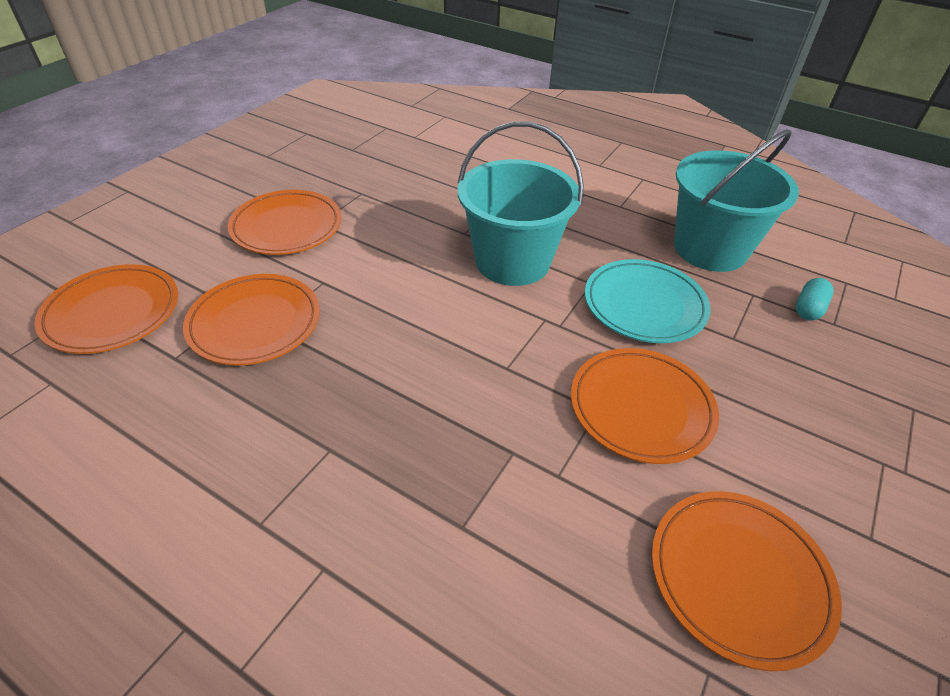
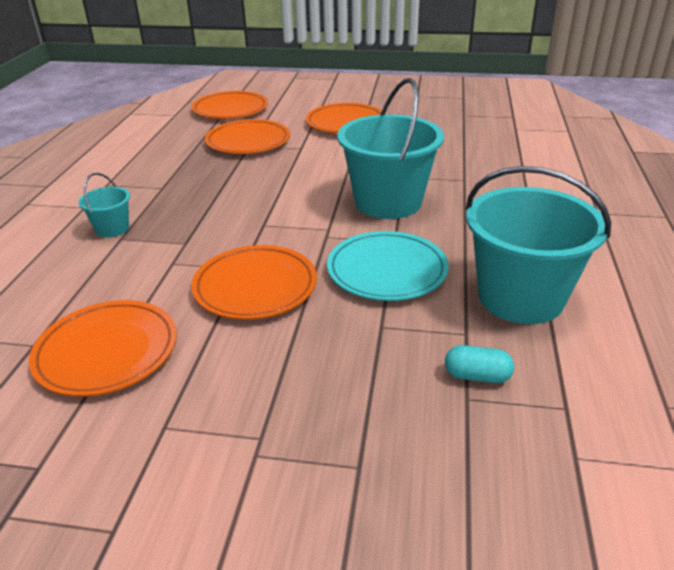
camera: 70 degrees right, 10 degrees down
(426, 534) = (112, 229): none -> turquoise bucket

